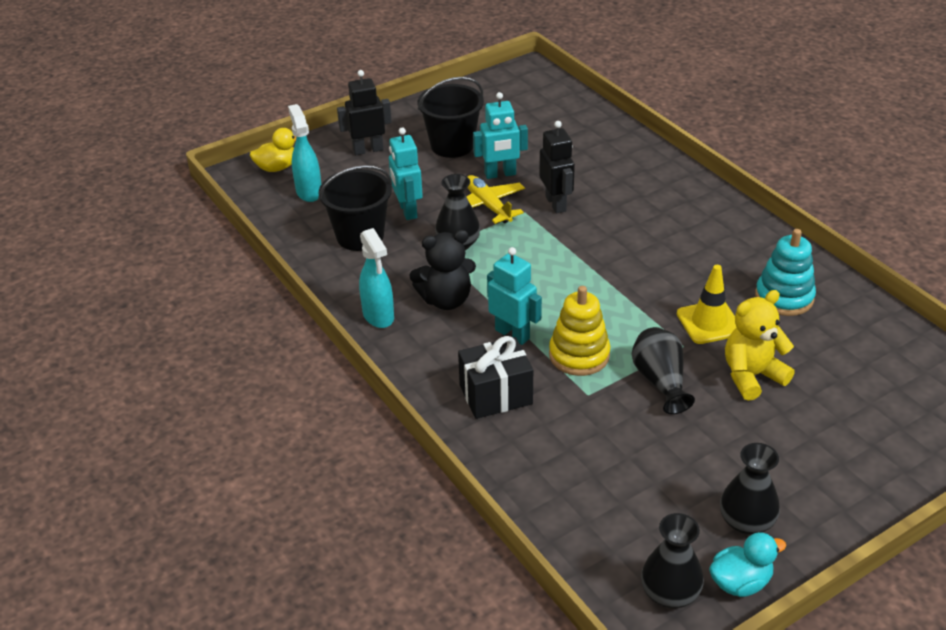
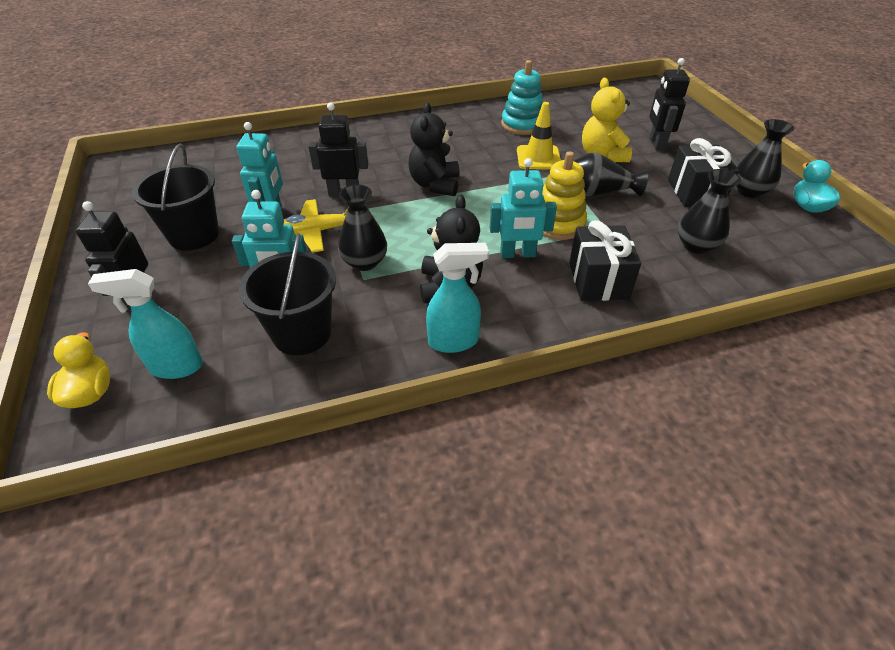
camera: 75 degrees left, 5 degrees up
(512, 334) = (517, 254): turquoise robot -> turquoise robot turned 150 degrees counterclockwise
(604, 256) = (435, 185): none -> black teddy bear
(670, 593) = (825, 238): black vase -> black vase (696, 245)
(711, 467) = (695, 192): none -> black gift
(820, 425) = (656, 143): none -> black robot

